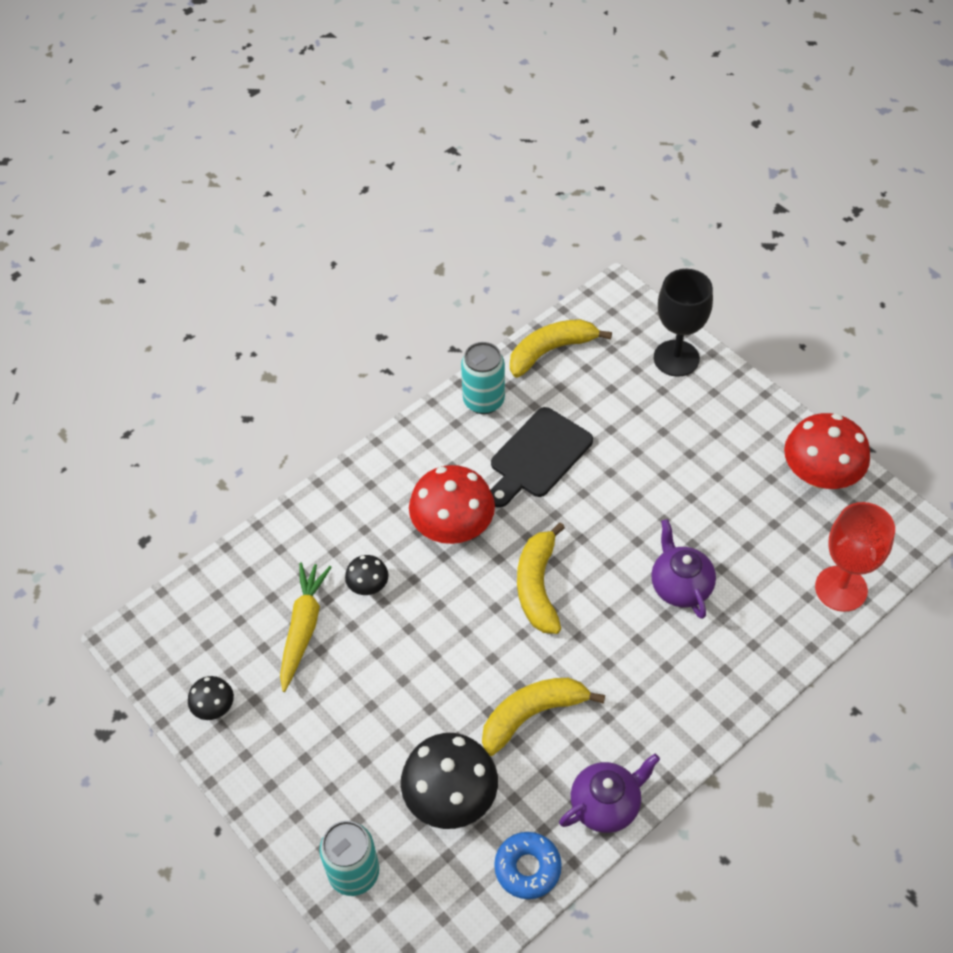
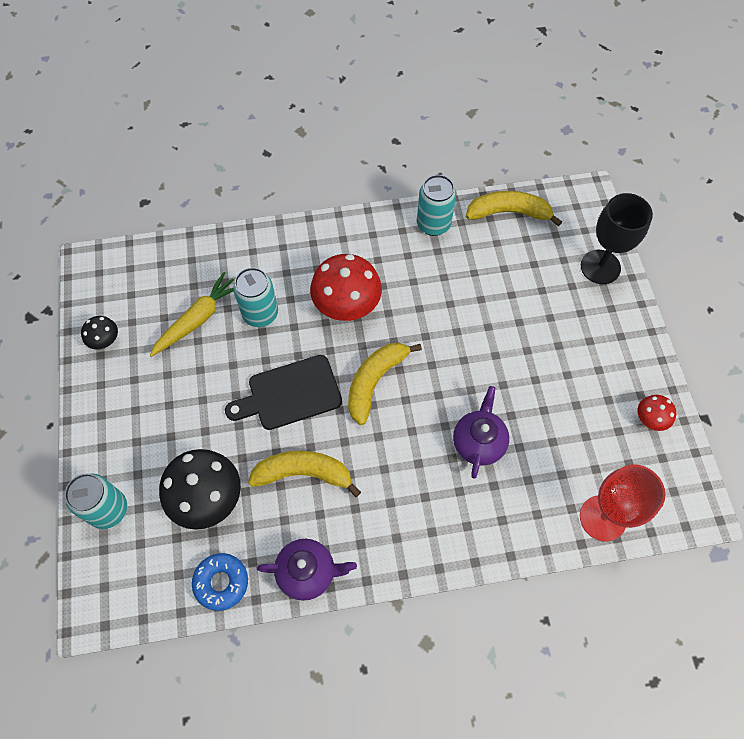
camera: 30 degrees right, 10 degrees up
(368, 585) = (260, 314): black mushroom -> turquoise can
(538, 456) = (443, 286): black cutting board -> black cutting board (290, 394)
(820, 475) = (650, 418): red mushroom -> red mushroom, size x0.50

